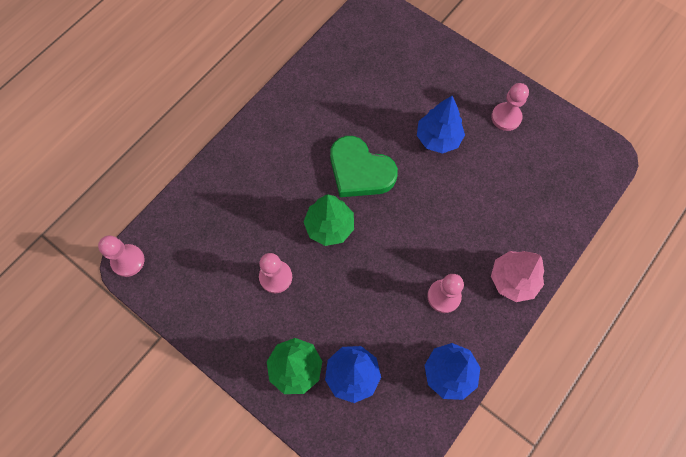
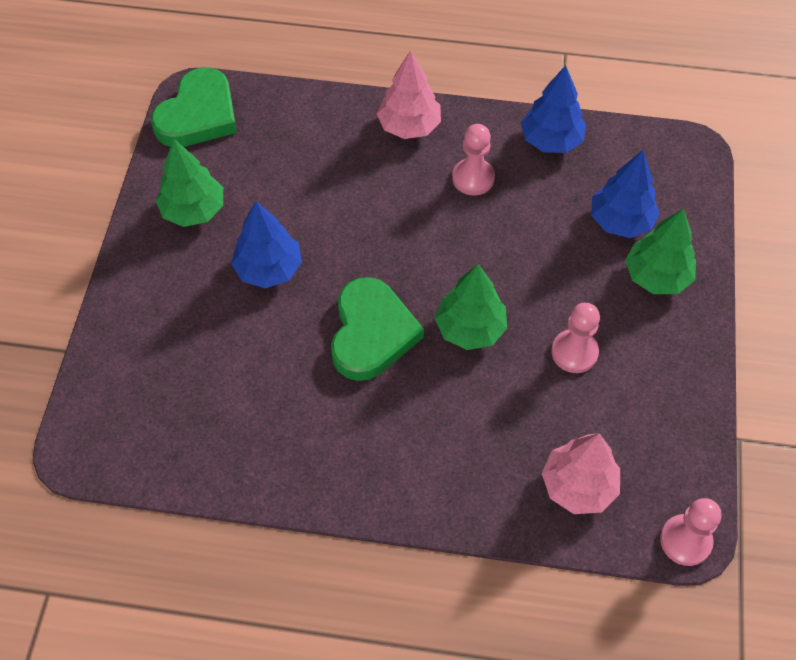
camera: 120 degrees left, 10 degrees down
(196, 225) = (578, 486): none -> pink tree
(506, 117) = (193, 210): pink pawn -> green tree
(588, 152) = (198, 115): none -> green heart

